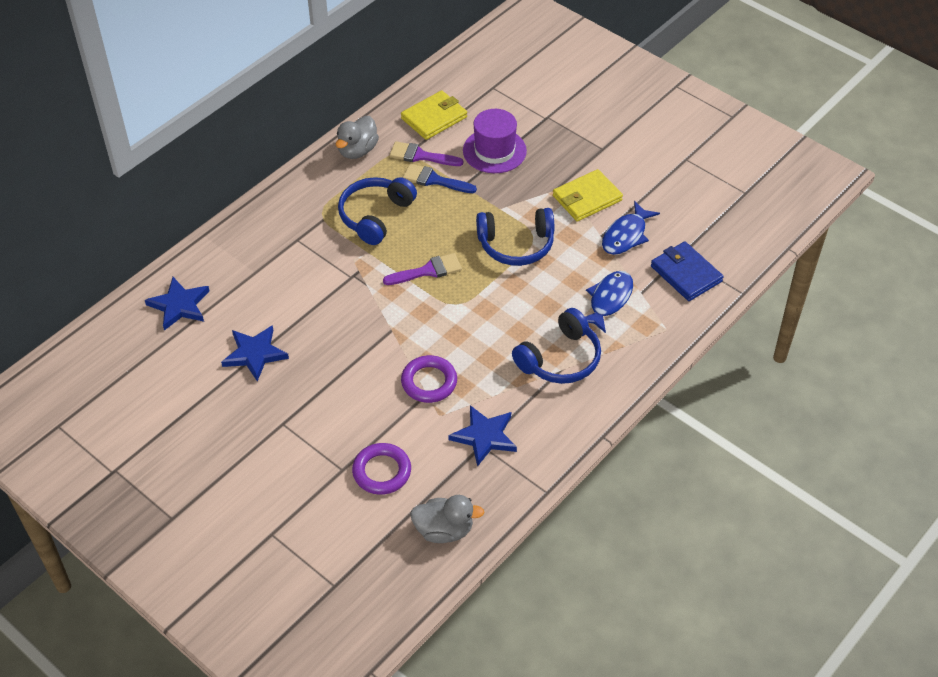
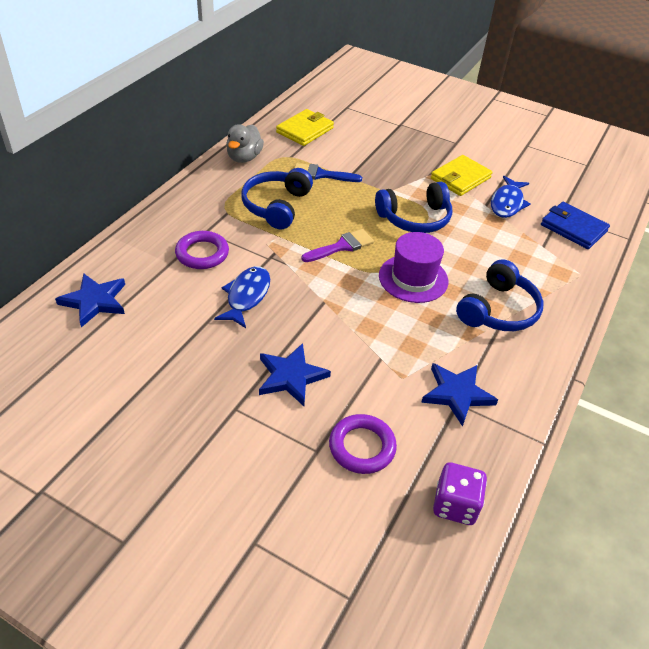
camera: 15 degrees left, 5 degrees down
(255, 354) = (187, 340): blue star -> blue star (291, 376)
(420, 156) = (302, 158): purple brush -> none
(429, 382) = (379, 346): purple ring -> purple ring (202, 253)
(444, 530) = (455, 505): grey duck -> purple dice
(494, 151) = (366, 150): purple hat -> purple hat (413, 278)
(608, 300) = (518, 255): blue fish -> blue fish (246, 296)

